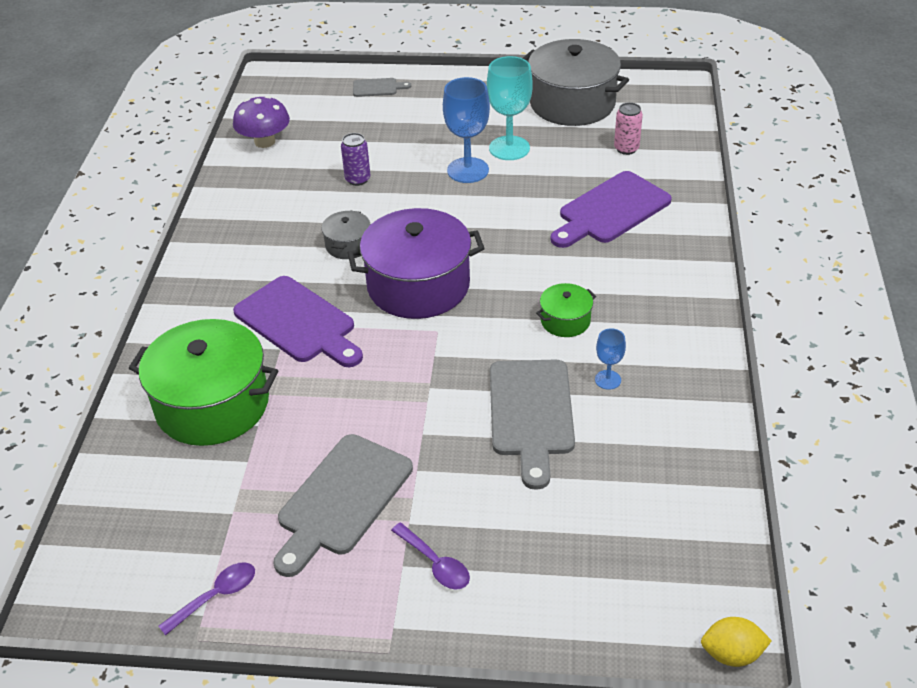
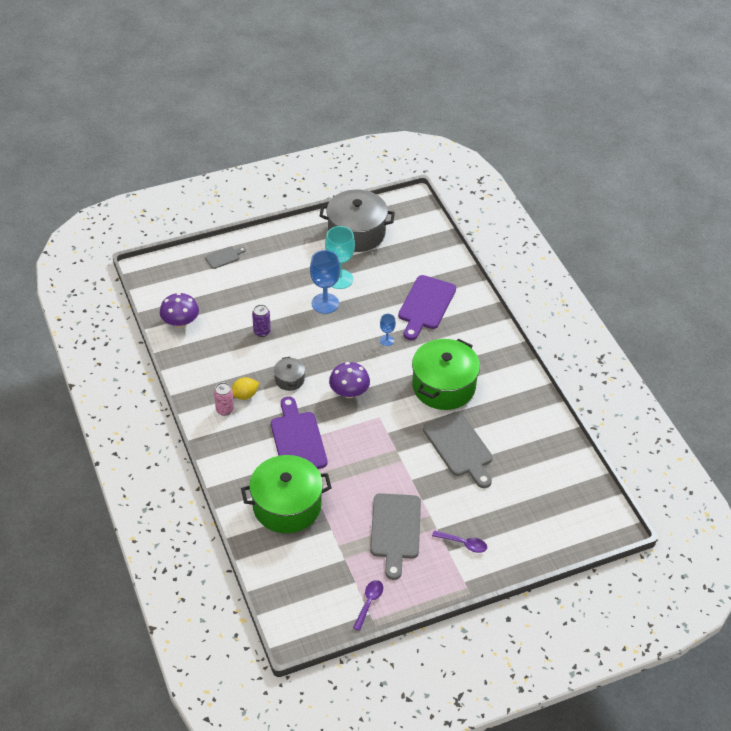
camera: 30 degrees left, 5 degrees up
(298, 322) = (297, 439): purple cutting board -> purple cutting board turned 120 degrees counterclockwise
(418, 285) = (349, 392): purple pot -> purple mushroom
(565, 321) = (443, 386): green pot -> green pot, size x2.14
(608, 380) = (486, 414): blue goblet -> blue goblet (386, 340)
(626, 149) = (409, 258): pink can -> pink can (225, 410)
(731, 654) = (619, 531): yellow lemon -> yellow lemon (245, 395)

